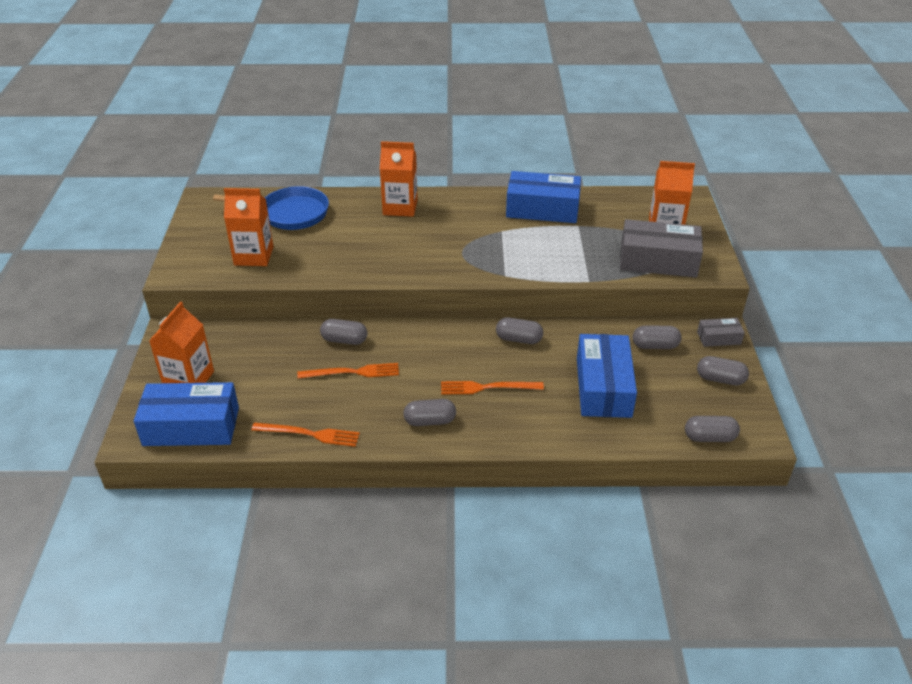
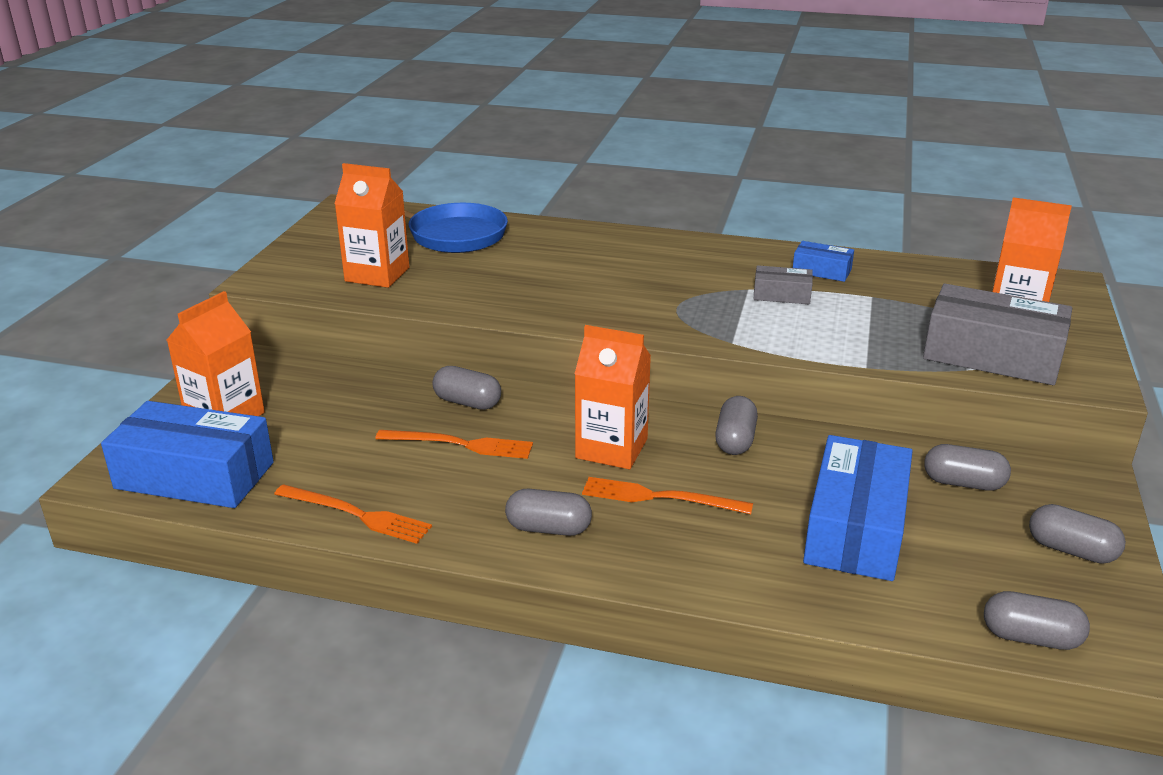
camera: 15 degrees right, 10 degrees down
(400, 207) = (609, 245): orange carton -> orange carton (611, 448)
(519, 339) = (735, 440): grey capsule -> grey capsule turned 75 degrees clockwise
(542, 209) = (821, 271): blue box -> blue box, size x0.49
(719, 338) = (1082, 489): grey box -> grey box (781, 295)

